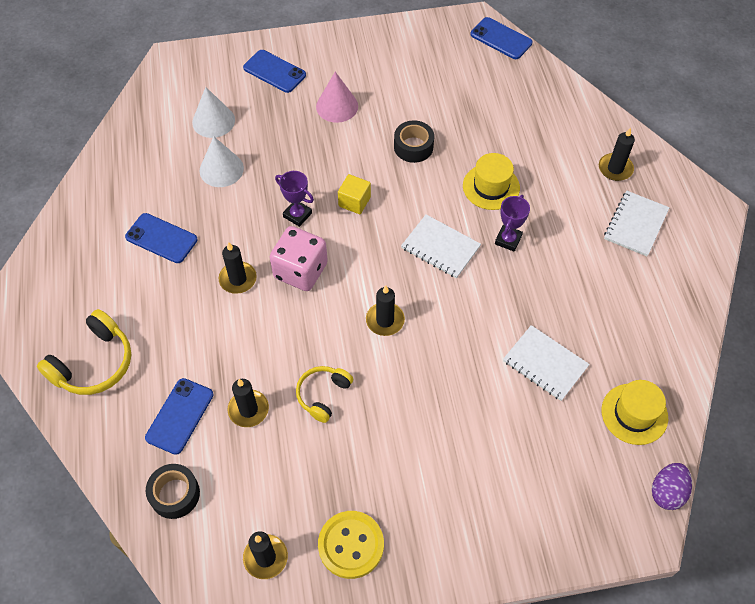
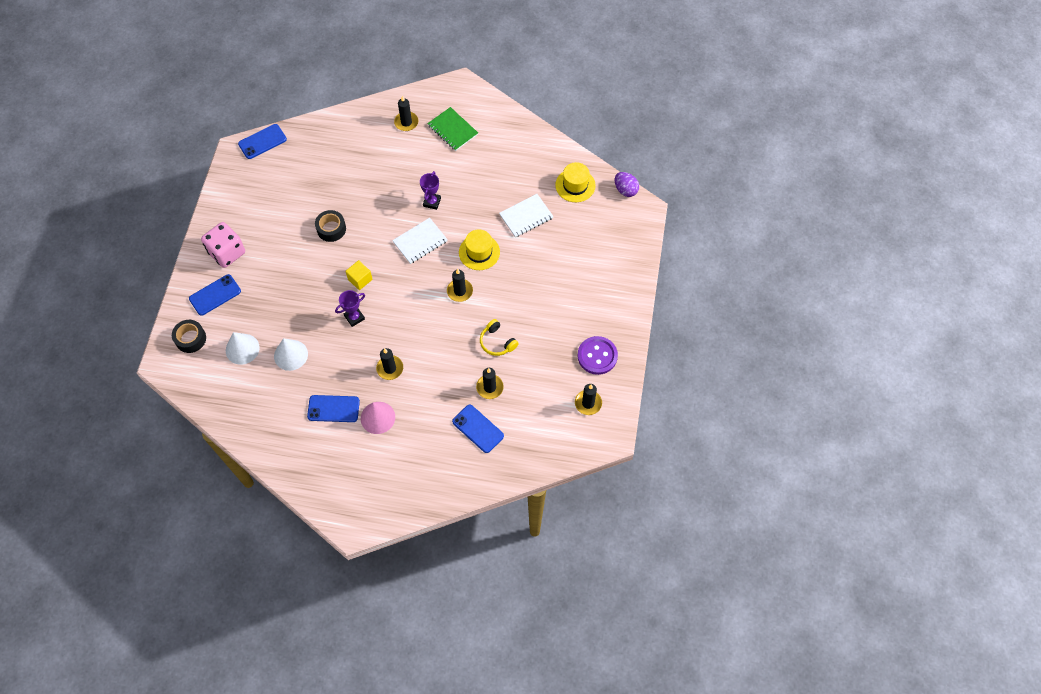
camera: 70 degrees left, 5 degrees up
(93, 363) = (416, 473): yellow headphones -> none
(161, 238) = (333, 409): blue phone -> blue phone turned 45 degrees clockwise
(175, 494) = (530, 444): black tape -> black tape (190, 339)
(300, 271) = (400, 328): pink dice -> pink dice (227, 252)
(337, 106) = (270, 264): pink cone -> pink cone (377, 417)
(351, 545) = (597, 356): yellow button -> purple button
(491, 187) = (387, 196): yellow hat -> yellow hat (479, 252)
(508, 240) = (432, 202): purple trophy -> purple trophy turned 60 degrees clockwise
(635, 224) = (452, 130): white notebook -> green notebook

